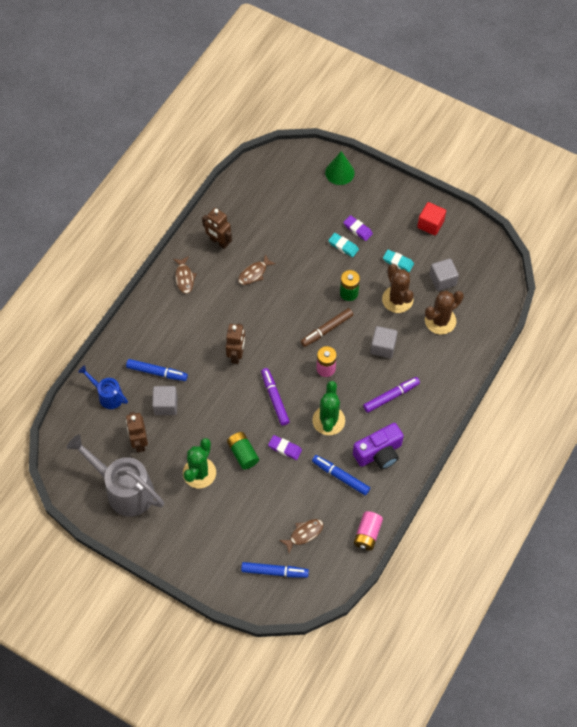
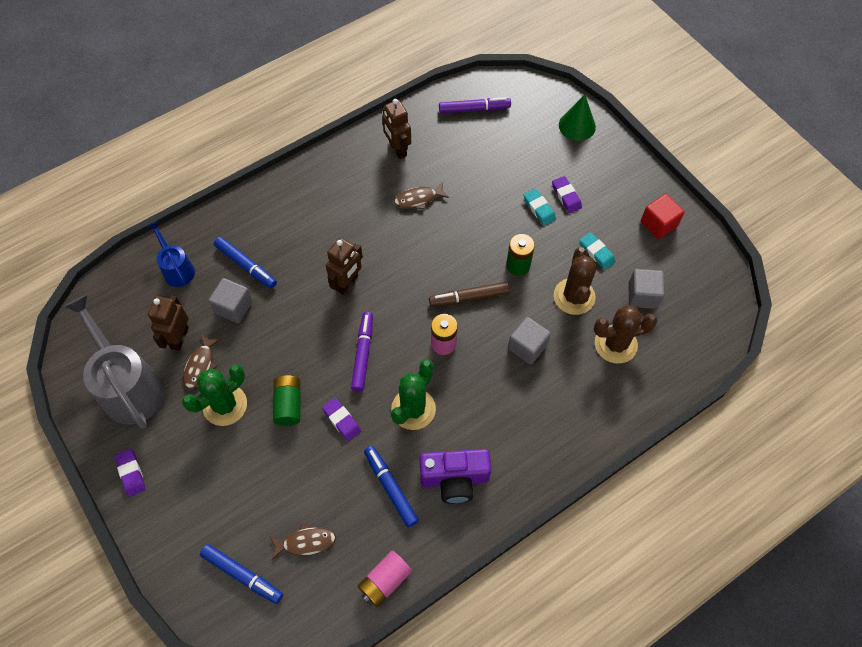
camera: 25 degrees right, 0 degrees up
(162, 544) = (131, 473): none -> purple eraser
(184, 278) = (337, 173): brown fish -> brown fish (200, 365)
(391, 396) = (506, 413): purple marker -> purple marker (474, 109)

